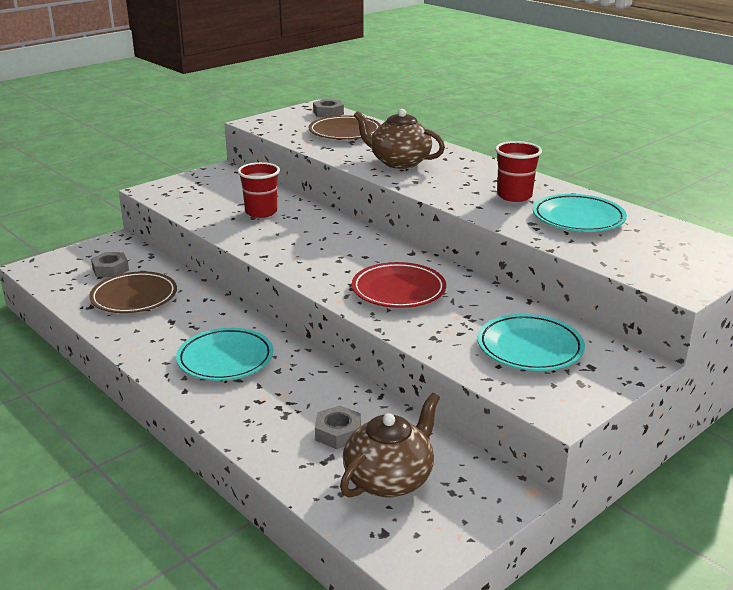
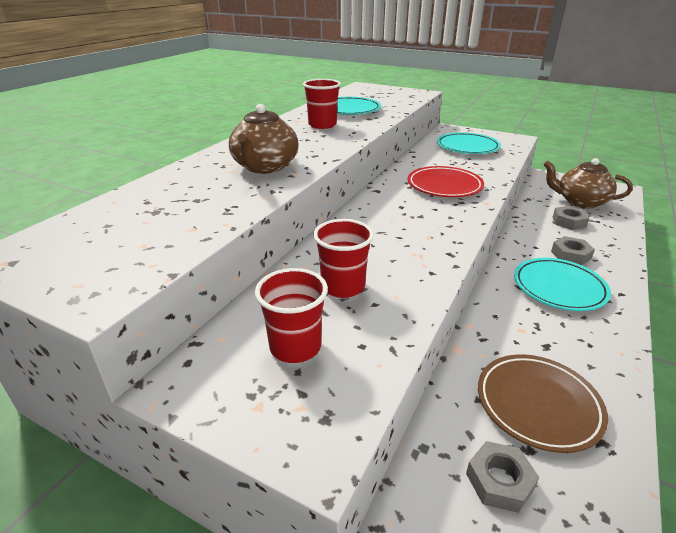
camera: 110 degrees left, 5 degrees up
(219, 193) = (295, 347): none -> red cup
(328, 113) = (49, 239): grey nut -> grey nut (570, 255)
(344, 132) = (158, 210): brown plate -> none

